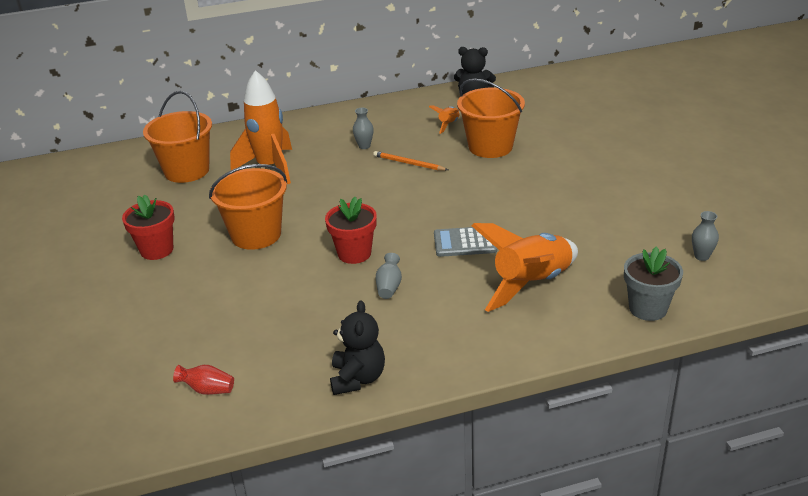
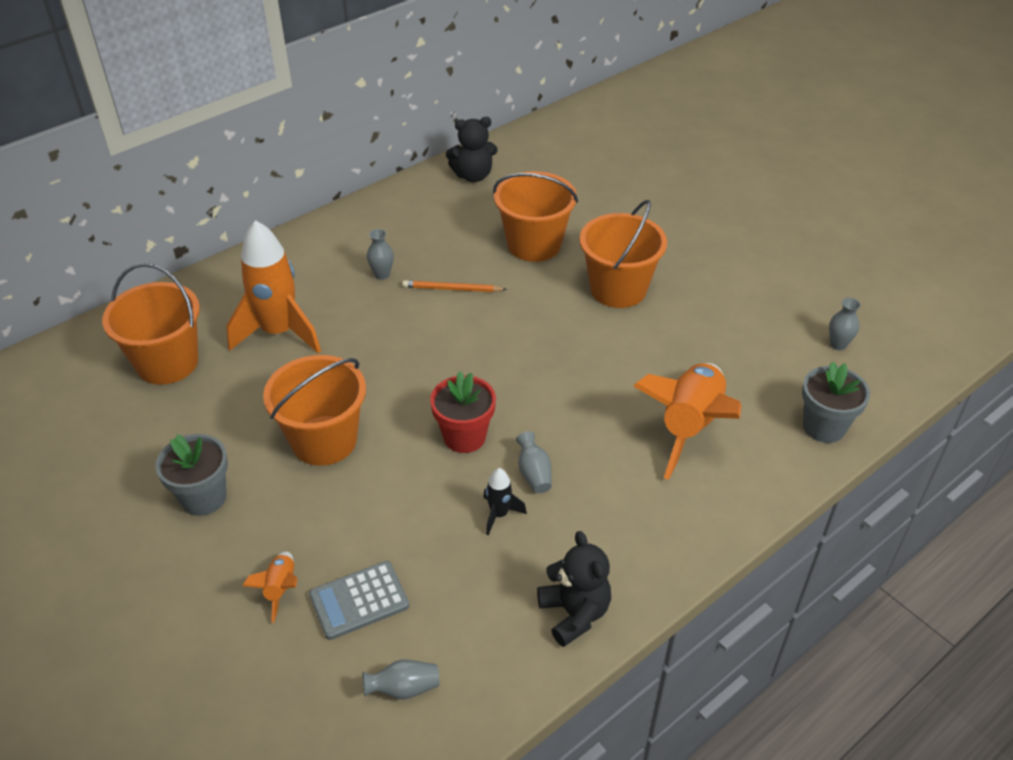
camera: 25 degrees left, 10 degrees up
(157, 250) = (203, 498): red flower pot -> grey flower pot
(207, 390) = (404, 688): red vase -> grey vase
(346, 305) = (499, 514): none -> black rocket
(448, 125) = (466, 222): orange rocket -> orange rocket (280, 589)
(465, 242) = (584, 388): grey calculator -> grey calculator (359, 600)
(537, 185) = (618, 289): none -> orange bucket

